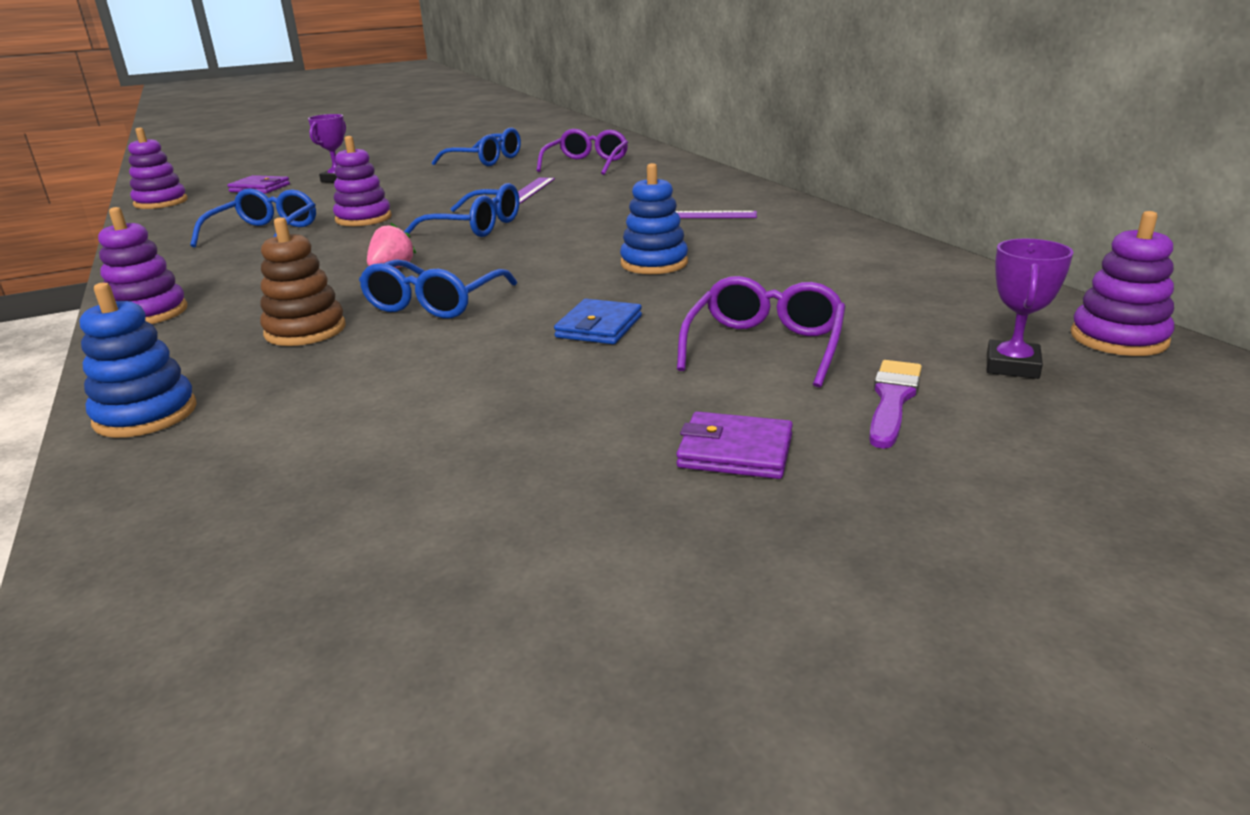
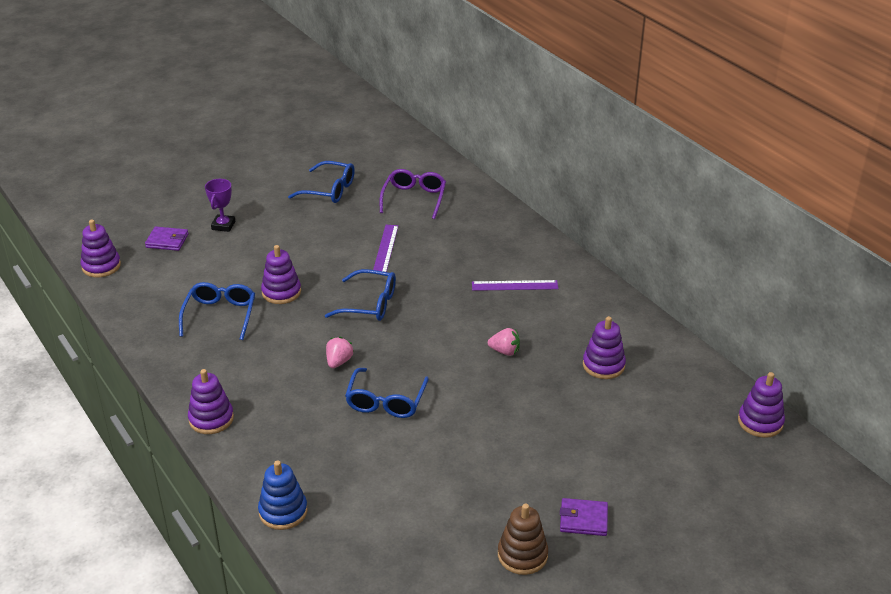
camera: 10 degrees left, 10 degrees up
(305, 330) = (323, 433): brown stacking toy -> brown stacking toy (522, 555)
(599, 327) = (491, 422): blue wallet -> none
(654, 263) = (505, 351): blue stacking toy -> pink strawberry
(765, 346) = (585, 437): purple glasses -> none
(814, 277) = (603, 365): none -> purple stacking toy
(892, 400) = (651, 478): purple brush -> none
(1012, 366) = (707, 448): purple trophy -> none

